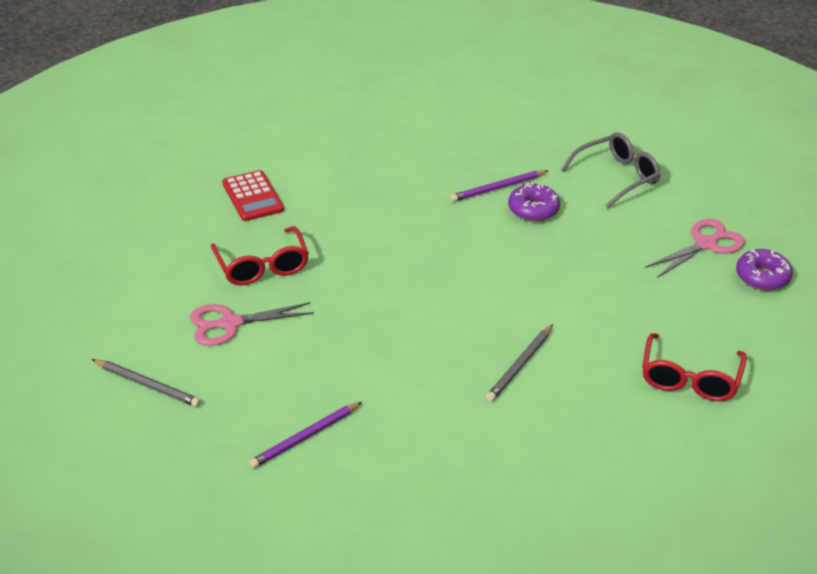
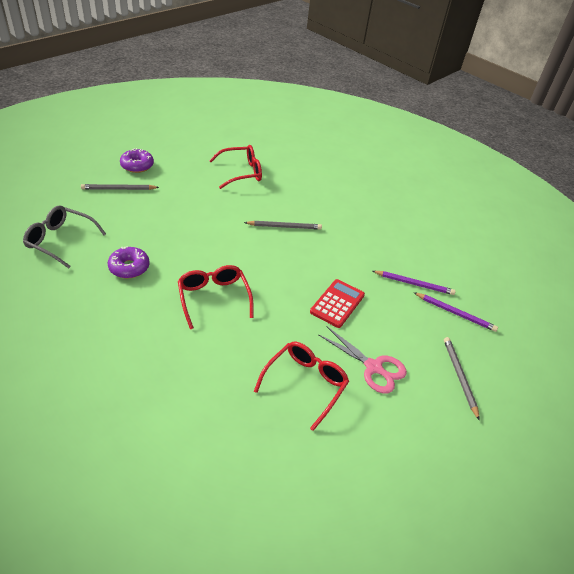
camera: 130 degrees left, 5 degrees up
(252, 197) = (227, 446): red calculator -> red calculator (337, 303)
(434, 251) = (213, 298): none -> red glasses
(498, 188) = (112, 294): purple pencil -> purple pencil (455, 313)
(706, 244) = (119, 189): pink scissors -> grey pencil

